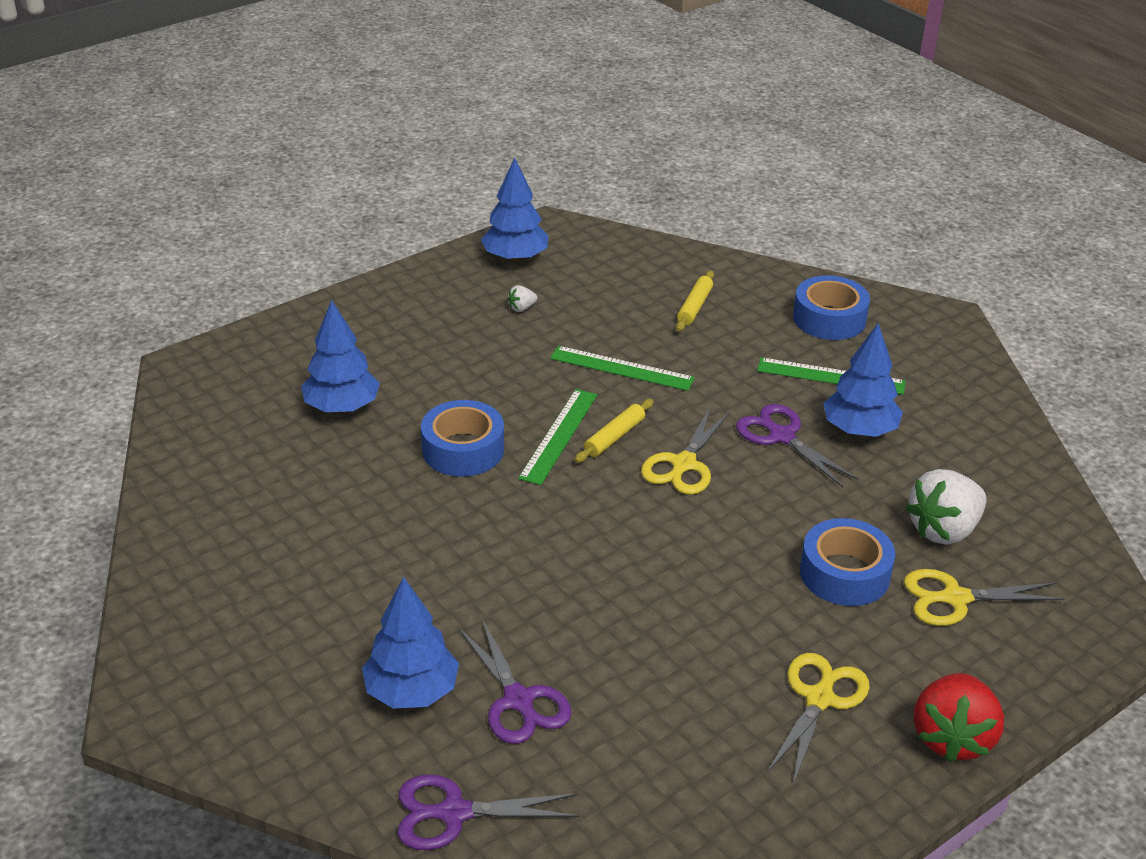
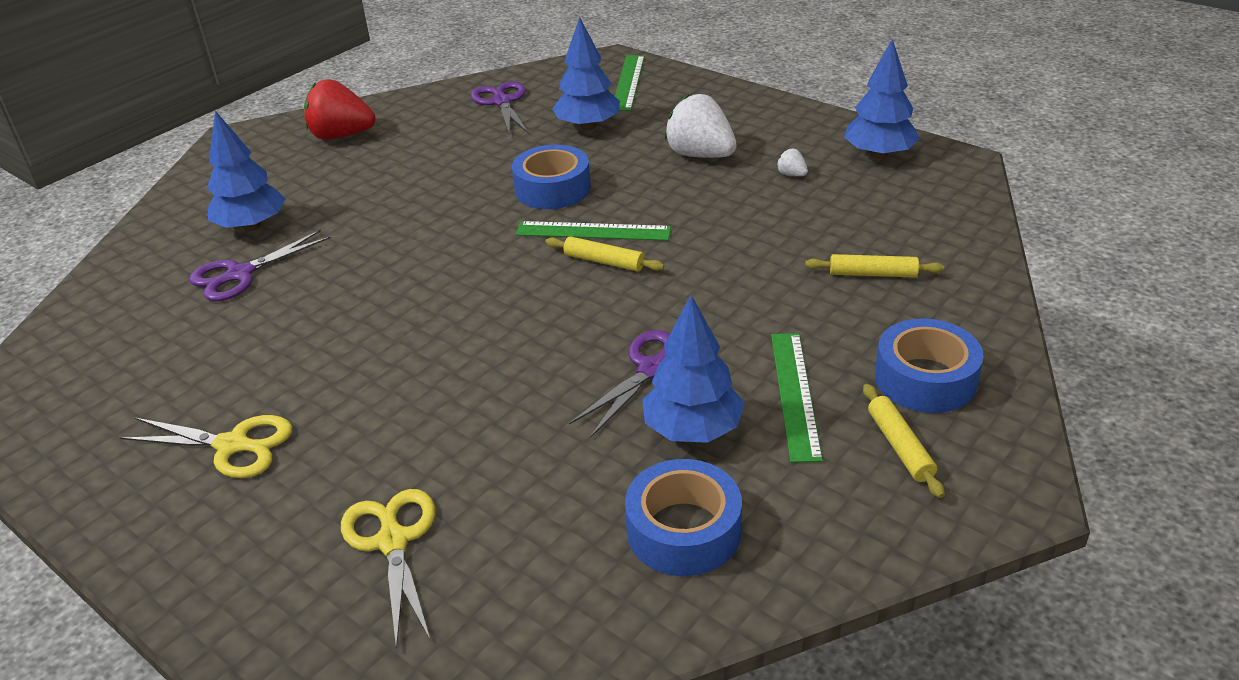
camera: 80 degrees right, 0 degrees up
(454, 813) = (125, 269): purple scissors -> purple scissors (502, 102)
(621, 368) = (723, 247): green ruler -> green ruler (628, 82)
(684, 464) = (576, 309): yellow scissors -> none
(844, 574) = (423, 444): blue tape -> blue tape (683, 530)
(896, 347) = (899, 446): none -> yellow rolling pin
(944, 530) = (518, 522): white strawberry -> white strawberry (700, 155)
(952, 738) = (169, 552): red strawberry -> red strawberry (341, 136)

